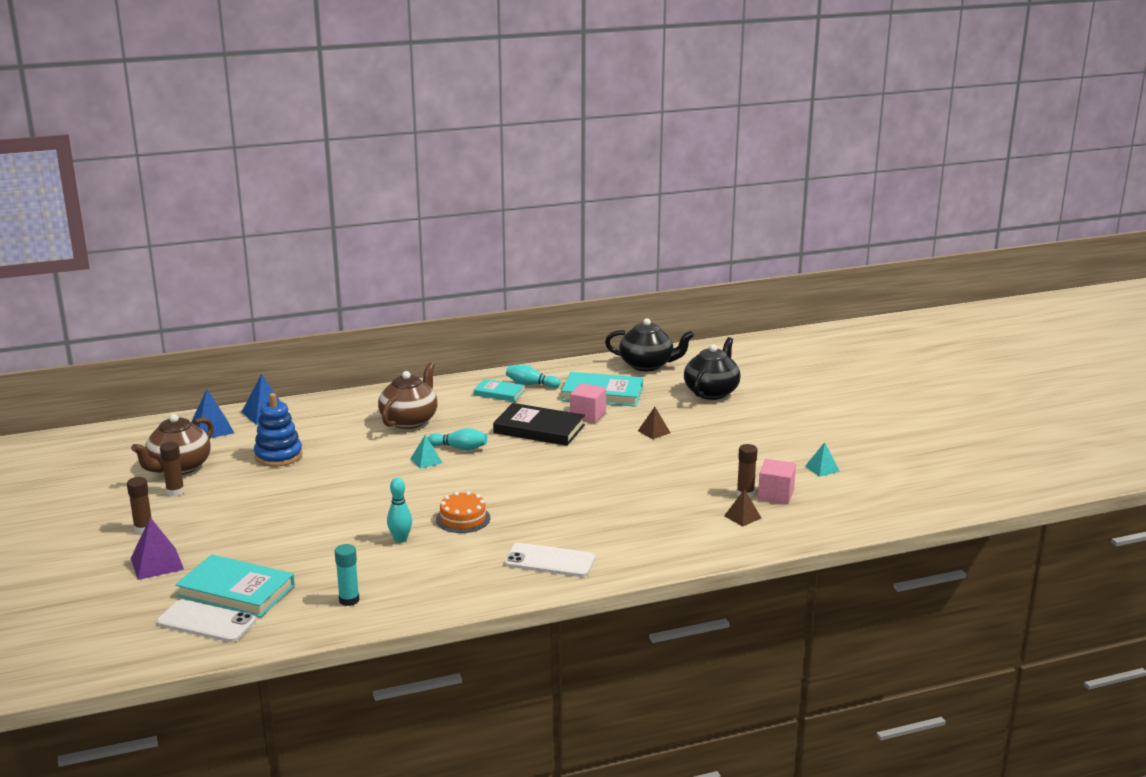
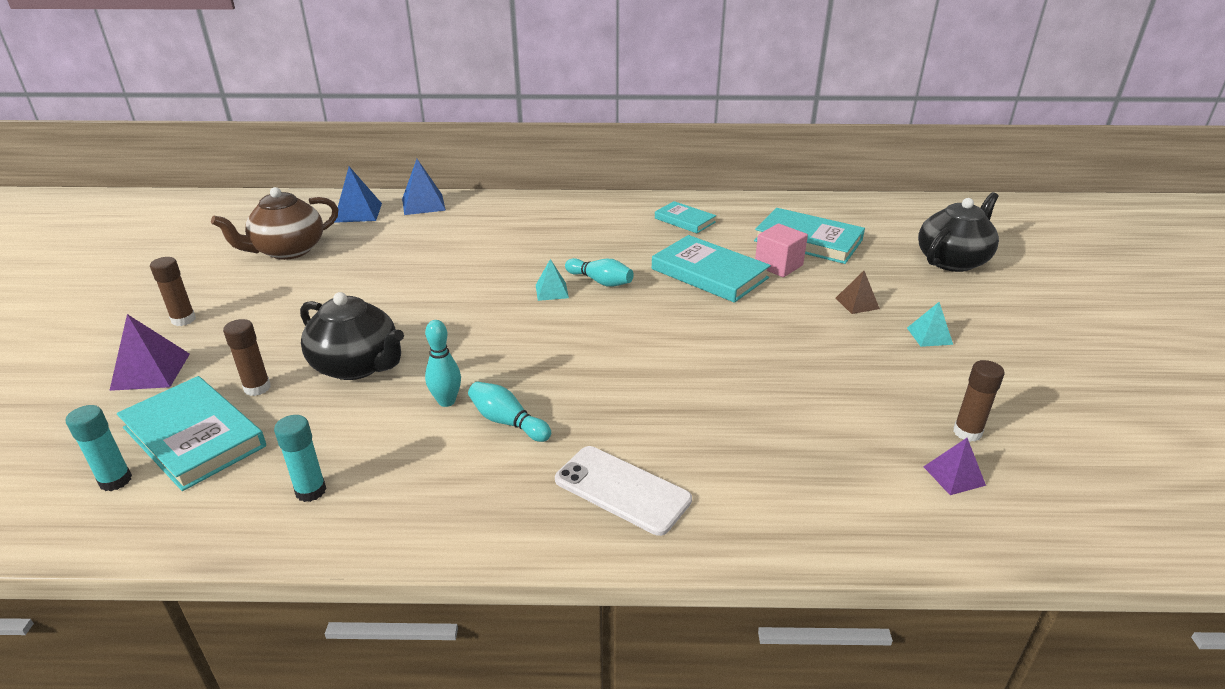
camera: 20 degrees right, 10 degrees up
(175, 491) = (258, 279): brown glue stick -> brown glue stick (257, 388)
(206, 622) = (115, 480): white phone -> turquoise glue stick
(278, 456) = (397, 255): blue stacking toy -> none
(409, 420) = (565, 237): brown teapot -> none
(463, 519) = (544, 386): orange cake -> none
(531, 384) = (726, 216): turquoise bowling pin -> turquoise bowling pin (507, 422)
(539, 429) = (709, 273): black book -> turquoise book
(647, 365) = (877, 213): black teapot -> black teapot (357, 366)
(742, 517) = (954, 476): brown pyramid -> purple pyramid
(775, 495) = (1018, 444): pink cube -> none
(822, 468) = (1103, 411): turquoise pyramid -> turquoise pyramid (929, 336)

